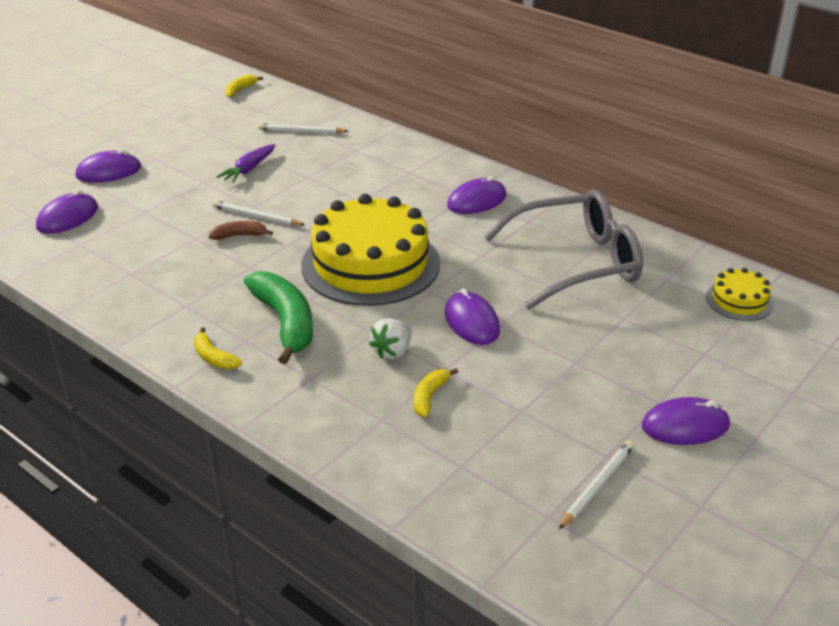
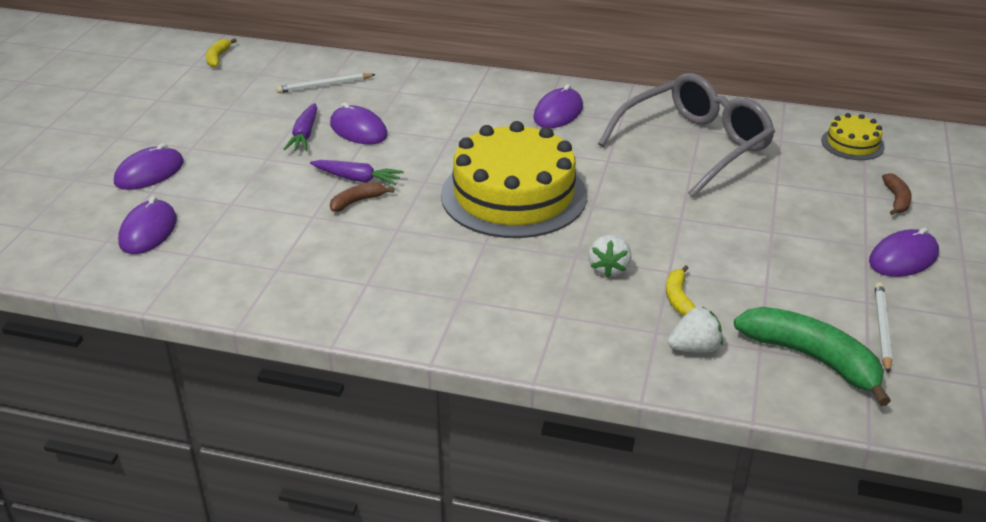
camera: 25 degrees left, 0 degrees up
(214, 357) = (444, 324): yellow banana -> none
(256, 216) = (357, 179): white pencil -> purple carrot
(285, 322) = (483, 271): green banana -> green banana (812, 359)
(402, 445) = (694, 348): none -> white strawberry
(471, 322) = (654, 222): purple mouse -> purple mouse (358, 130)
(733, 367) = (896, 200): none -> brown banana

